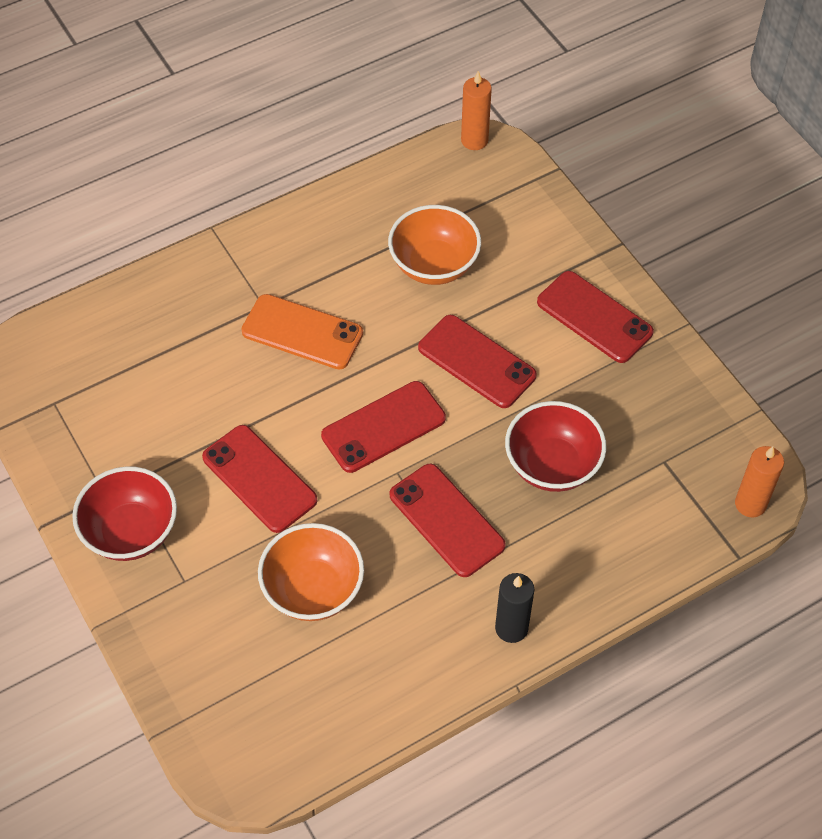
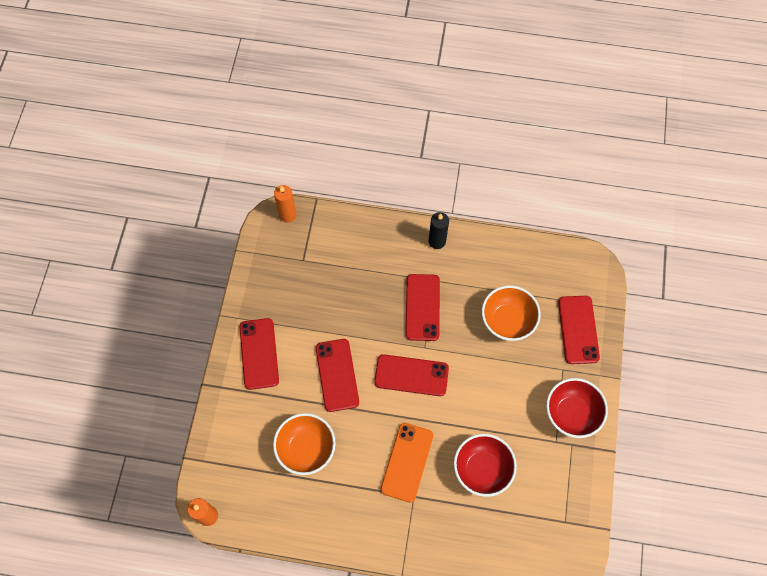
camera: 140 degrees left, 10 degrees up
(259, 478) = (491, 394): red phone -> red phone (578, 329)
(302, 332) = (407, 462): orange phone -> orange phone turned 45 degrees clockwise
(552, 465) = (352, 296): red bowl -> red bowl (482, 469)

